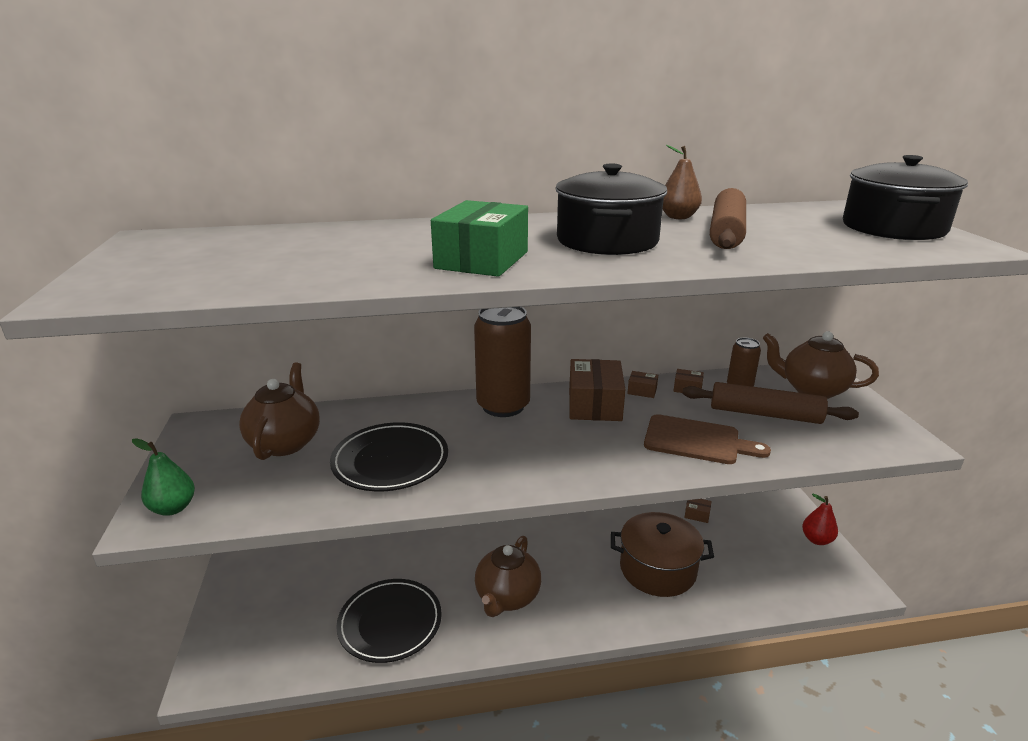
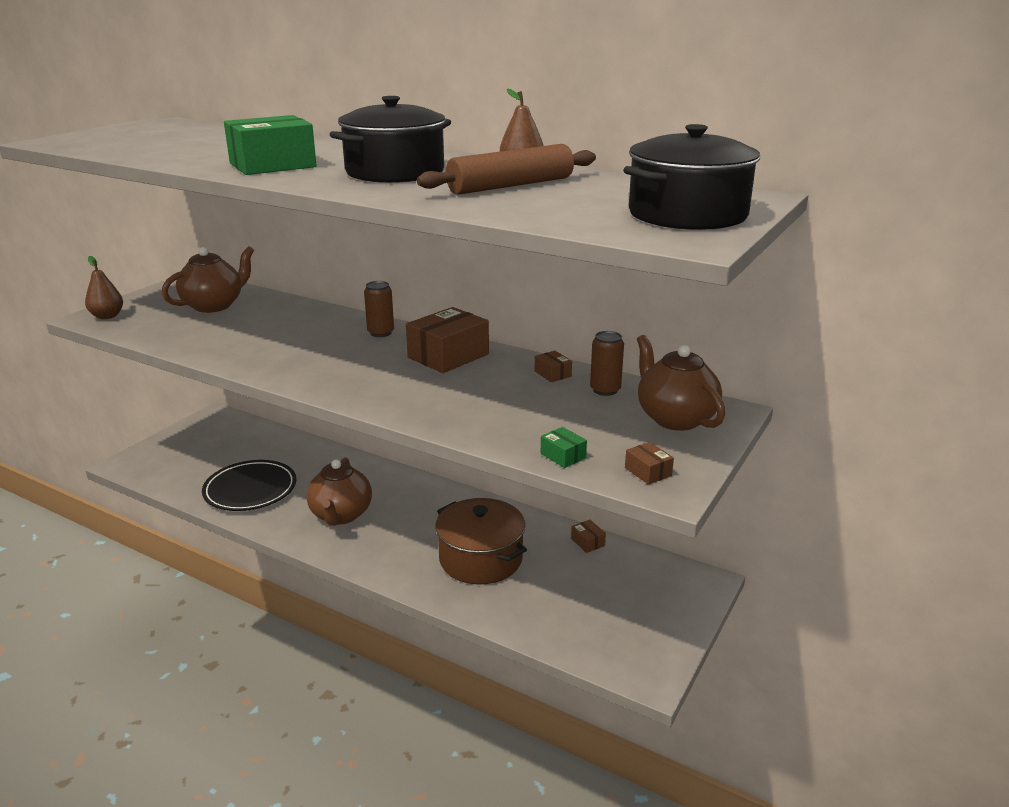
camera: 40 degrees right, 0 degrees up
(173, 508) = (107, 316): green pear -> brown pear
(390, 461) = (246, 336): black plate -> none
(503, 406) = (380, 333): brown can -> brown can, size x0.51
(507, 597) = (341, 515): brown teapot -> brown teapot turned 60 degrees counterclockwise
(642, 391) = (508, 361): brown box -> brown box (648, 472)
(696, 440) = (469, 407): brown cutting board -> none
(765, 414) = (576, 415): brown rolling pin -> none
(816, 540) = (675, 620): red pear -> none
(821, 449) = (563, 456): none -> green box

